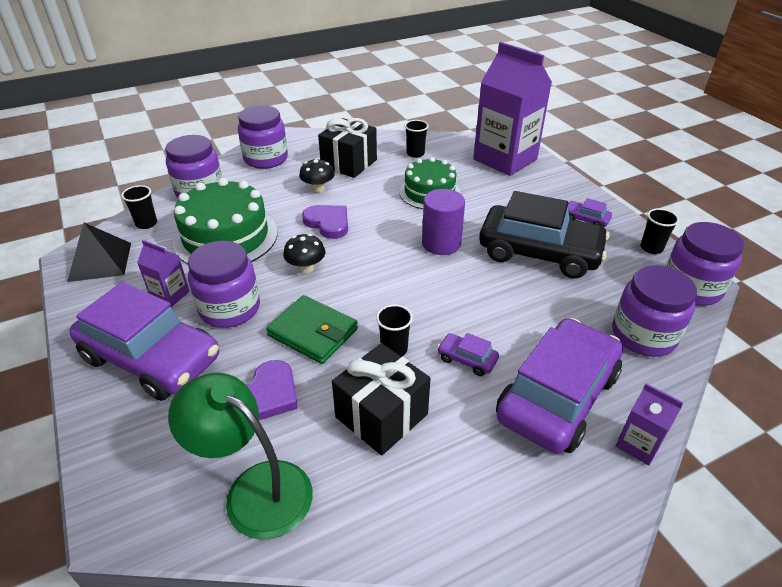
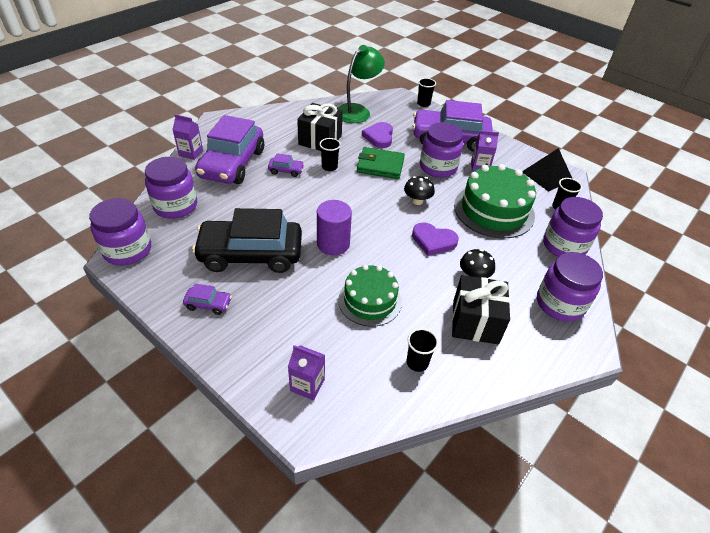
camera: 155 degrees right, 5 degrees up
(255, 489) = (357, 111): green lamp -> green lamp turned 60 degrees counterclockwise
(505, 159) = (307, 385): purple carton -> purple carton, size x0.44
(651, 248) = (149, 284): black cup -> black cup (423, 104)

